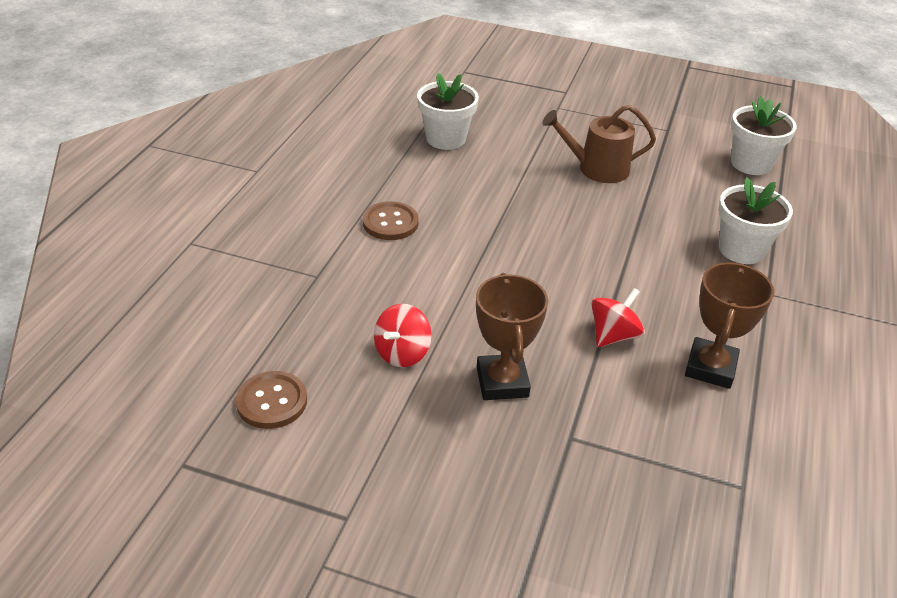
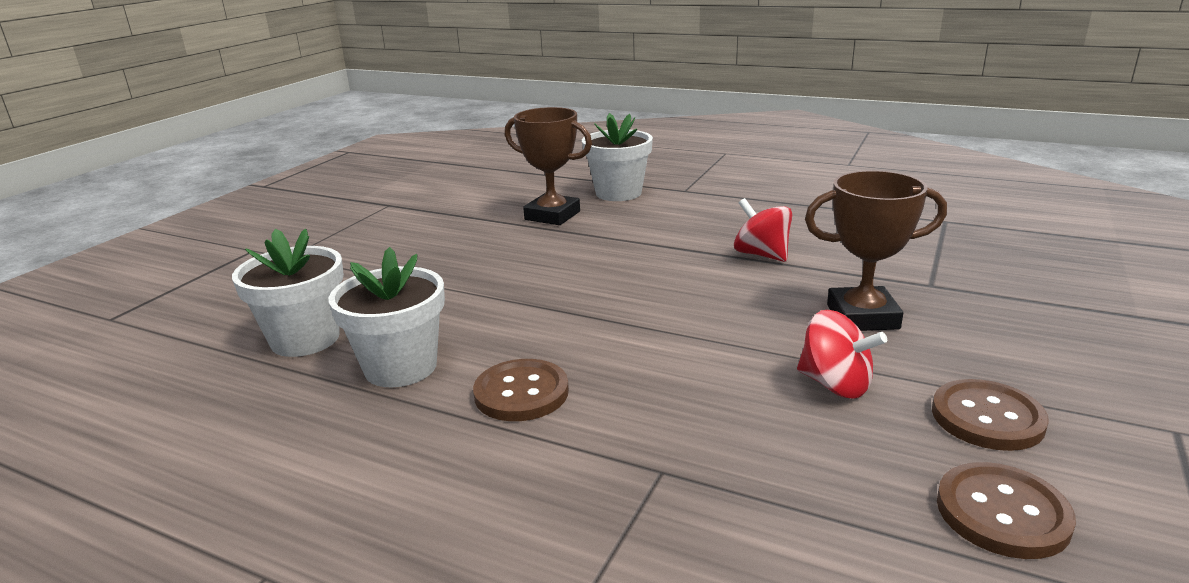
camera: 80 degrees left, 15 degrees down
(363, 420) = (987, 418): none -> brown button
(597, 168) = (447, 243): brown watering can -> none
(710, 368) = (797, 219): brown trophy -> brown trophy (552, 215)
(751, 164) = (476, 177): white flower pot -> white flower pot (401, 367)

